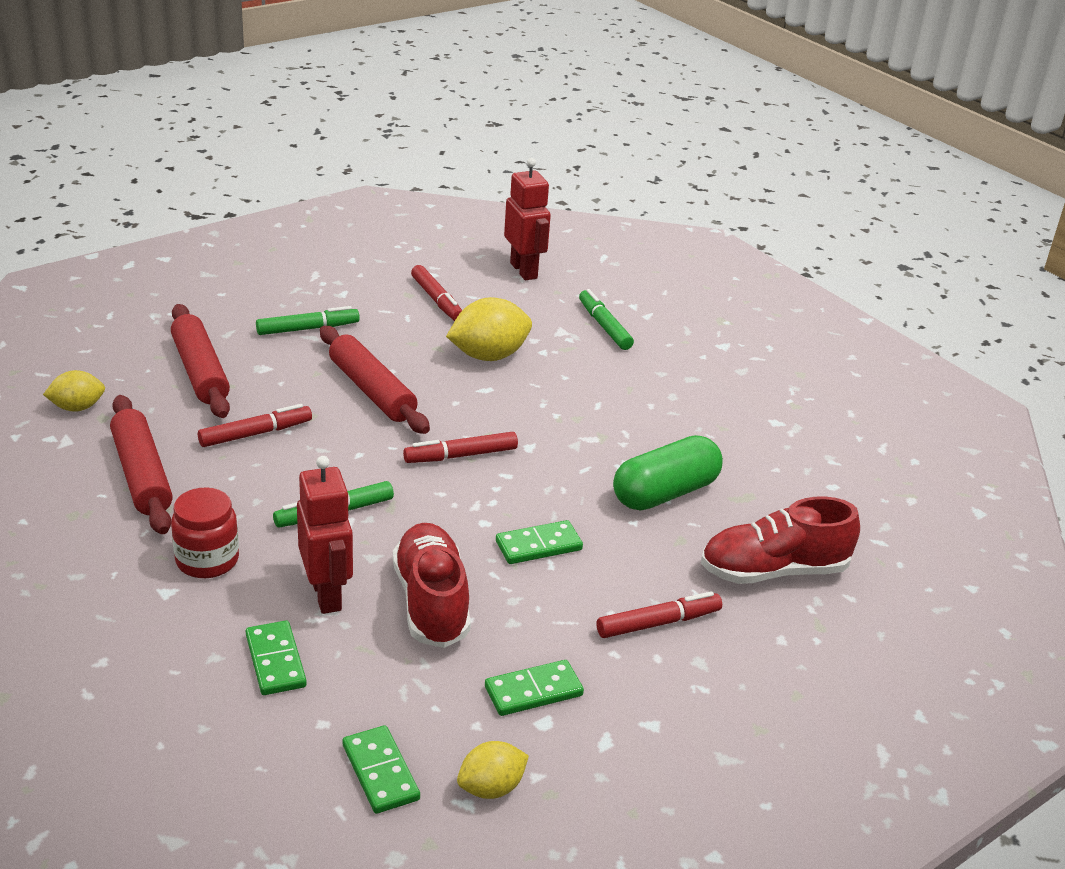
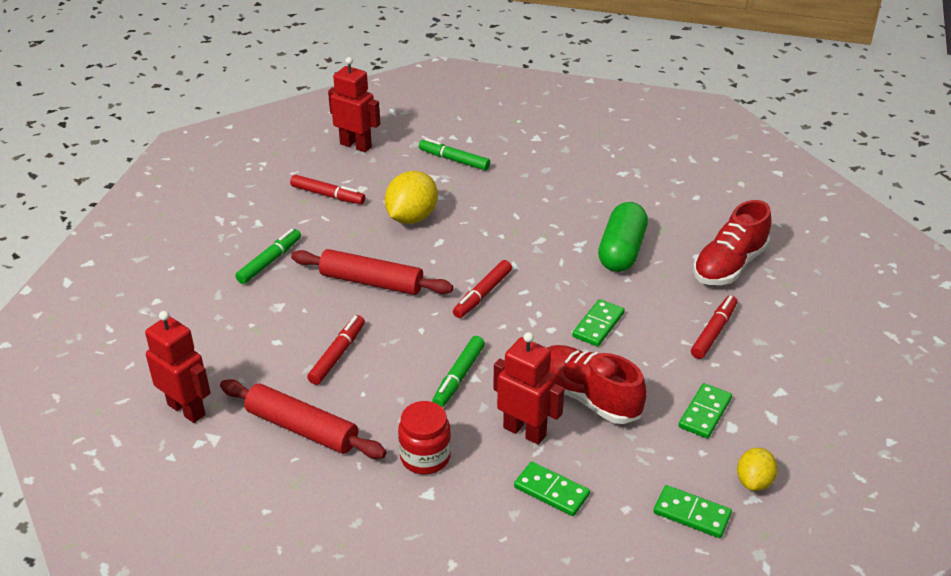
camera: 35 degrees left, 5 degrees up
(77, 407) = (187, 409): yellow lemon -> red robot
(200, 372) = (238, 333): red rolling pin -> none

